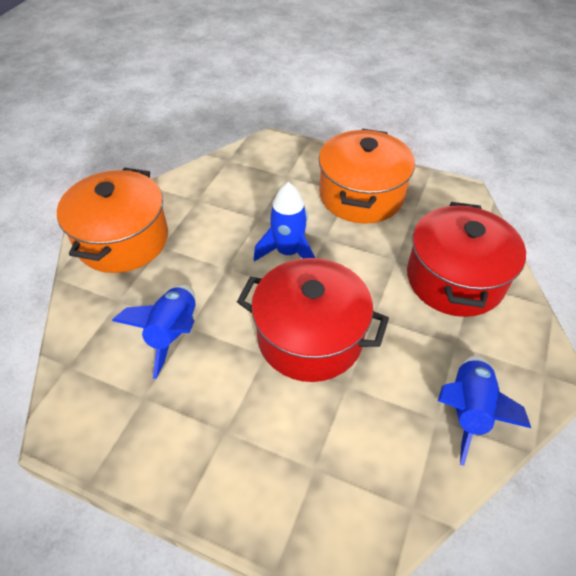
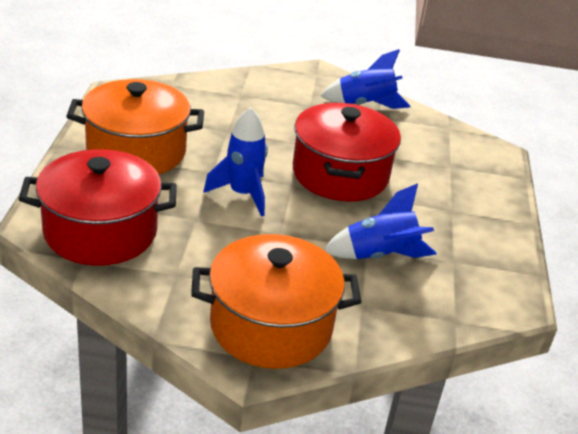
camera: 110 degrees left, 15 degrees down
(454, 279) = (240, 103): red pot -> red pot (100, 232)

